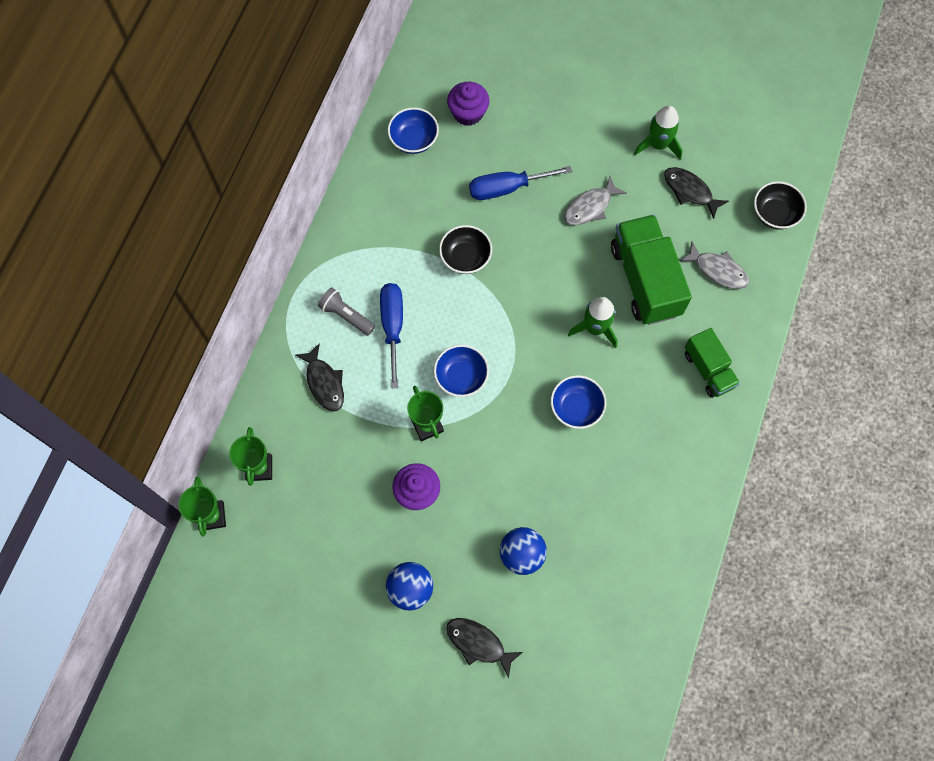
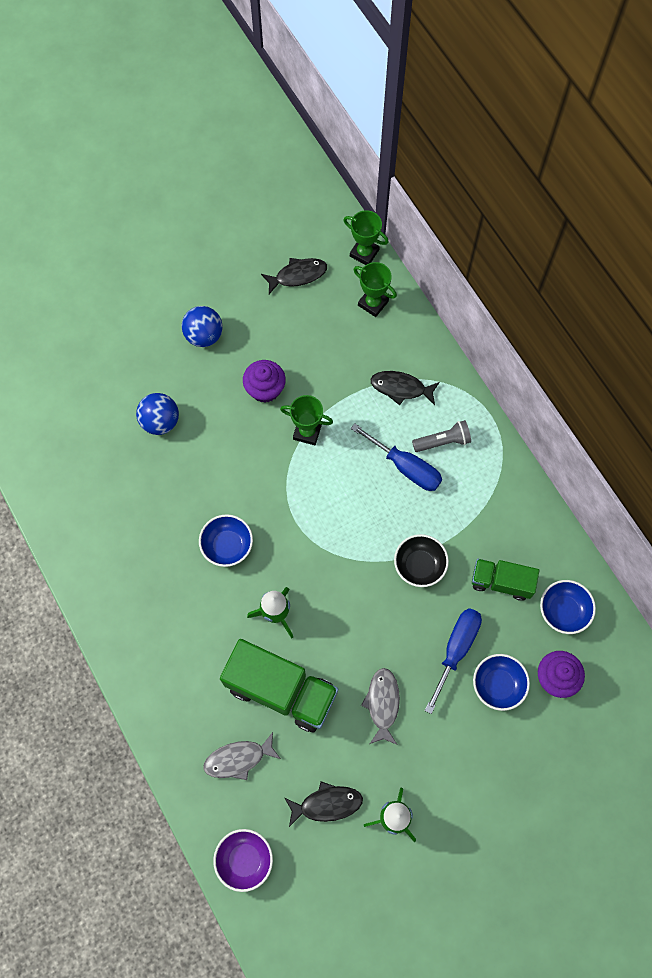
camera: 130 degrees right, 0 degrees up
(461, 377) = (323, 484): blue bowl -> blue bowl (498, 685)
(479, 643) = (130, 349): black fish -> black fish (297, 275)
(708, 370) = (167, 671): green truck -> green truck (501, 582)
(774, 214) = (244, 859): black bowl -> purple bowl

